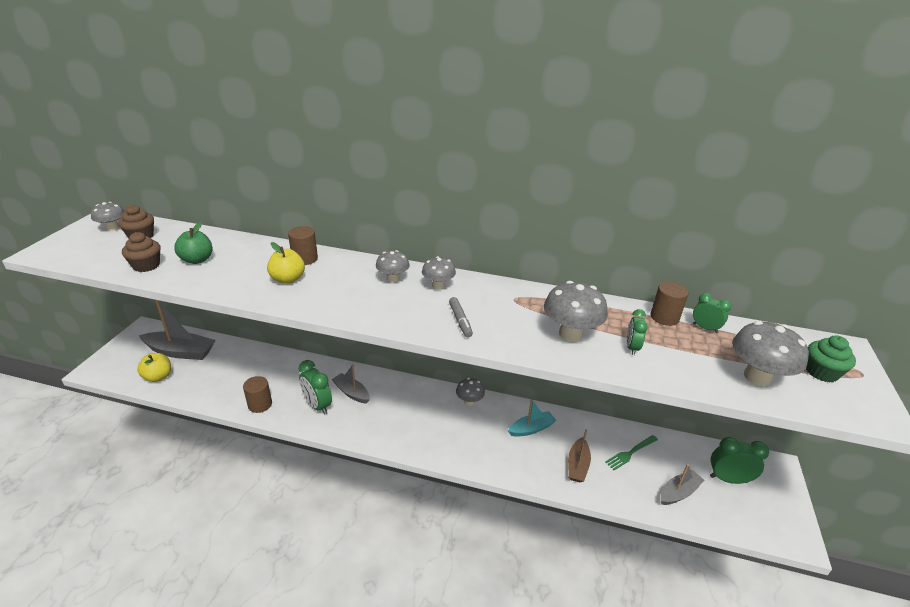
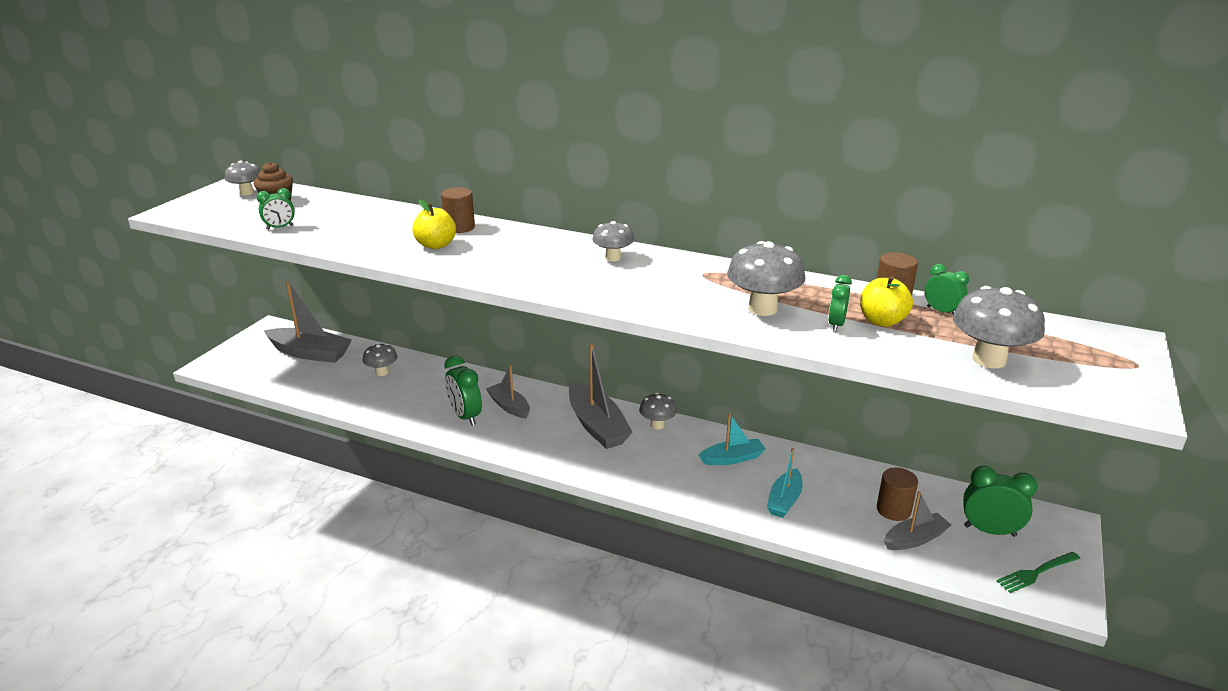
camera: 10 degrees right, 5 degrees down
(146, 265) = (280, 227): brown cupcake -> green clock
(158, 377) = (281, 376): yellow apple -> yellow apple (882, 321)
(197, 260) = (336, 224): green apple -> none
(260, 404) = (396, 411): brown cylinder -> brown cylinder (893, 510)
(393, 279) = (559, 249): grey mushroom -> grey mushroom (382, 372)
(423, 406) = (597, 426): none -> grey boat
(460, 321) = (630, 291): grey marker -> none
(577, 465) = (784, 500): brown boat -> turquoise boat
(630, 453) = (860, 493): green fork -> green fork (1036, 572)
(821, 372) = (1080, 360): green cupcake -> none

